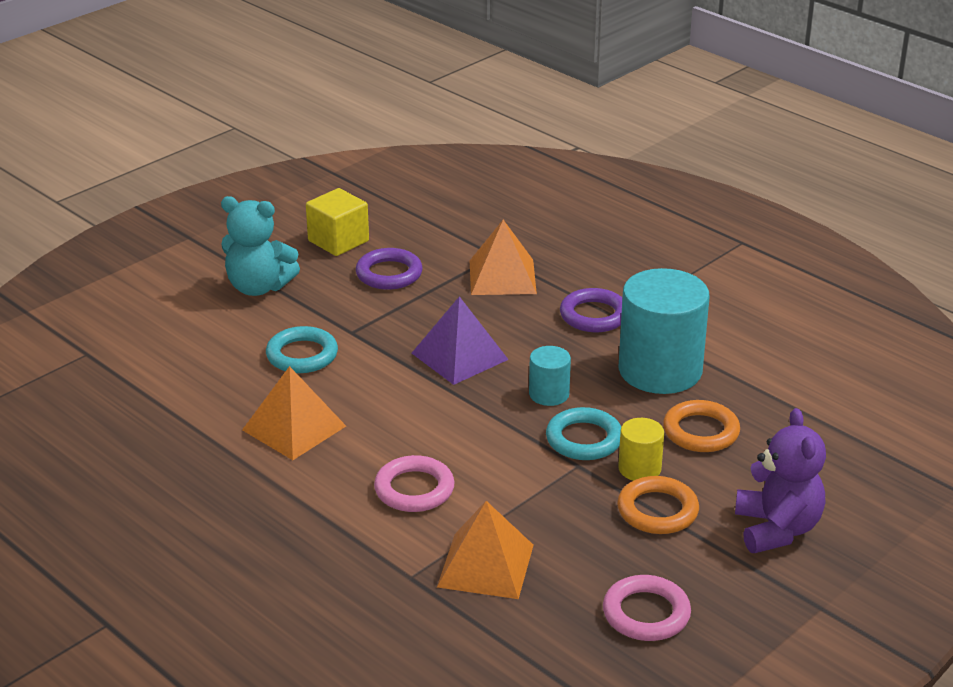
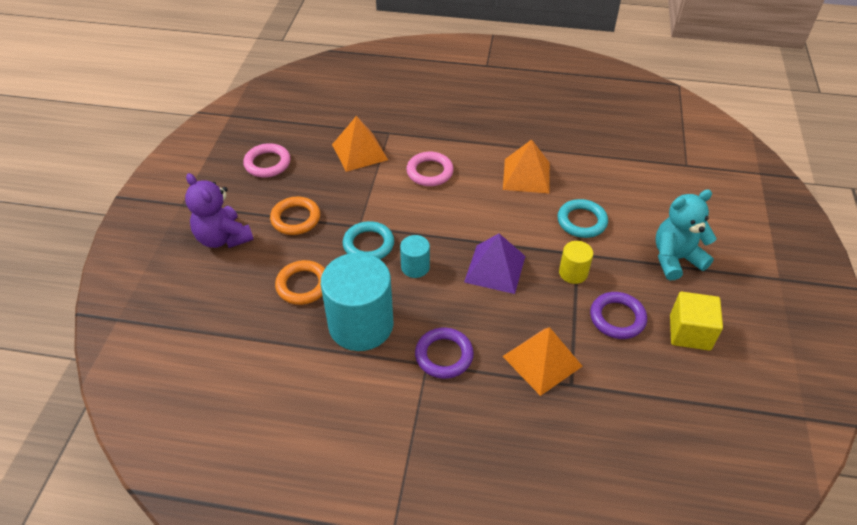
camera: 145 degrees right, 15 degrees up
(639, 469) = (323, 240): yellow cylinder -> yellow cylinder (573, 273)

